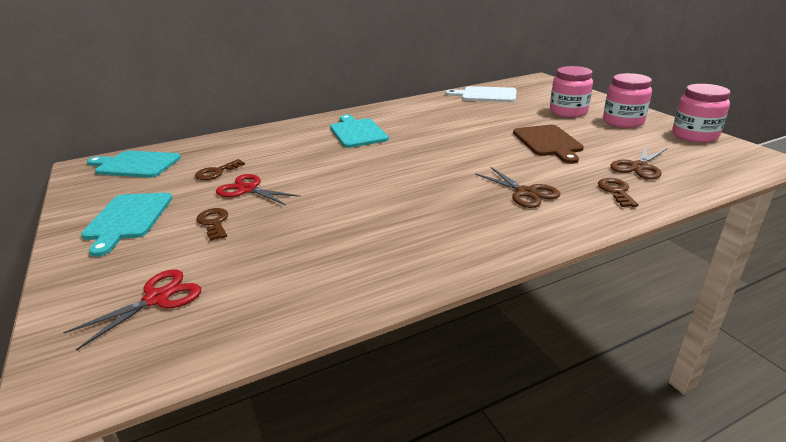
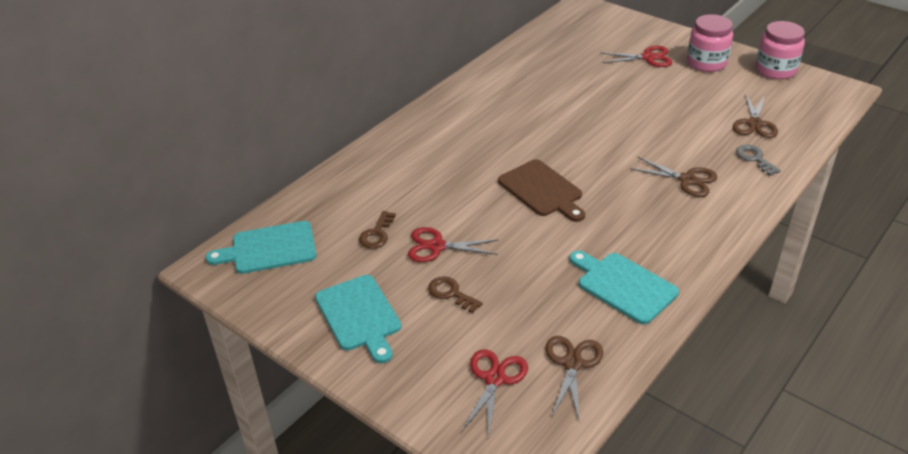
camera: 25 degrees left, 10 degrees up
(241, 309) = (572, 363): none -> brown scissors
(357, 132) = (465, 138): turquoise cutting board -> turquoise cutting board (623, 286)
(486, 95) = (548, 46): white cutting board -> none
(548, 142) = (661, 109): brown cutting board -> brown cutting board (542, 190)
(568, 112) = (648, 58): pink jar -> red scissors
(616, 191) = (754, 159): brown key -> grey key

